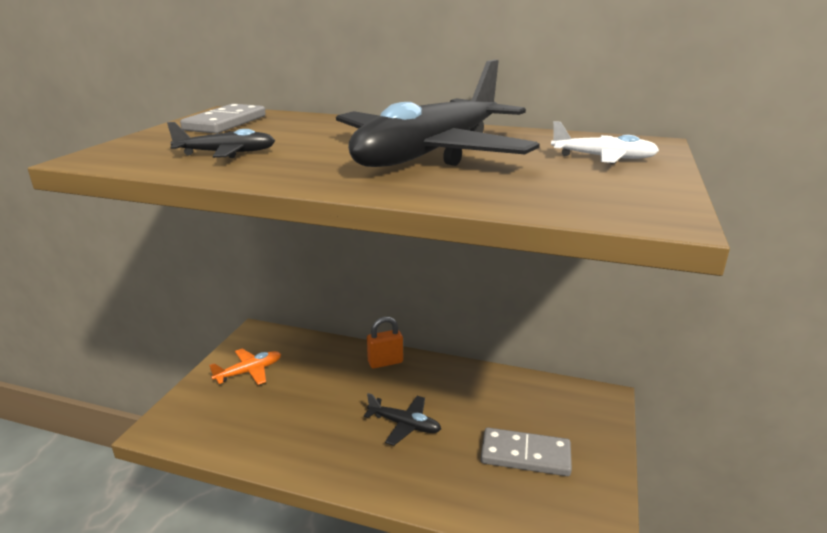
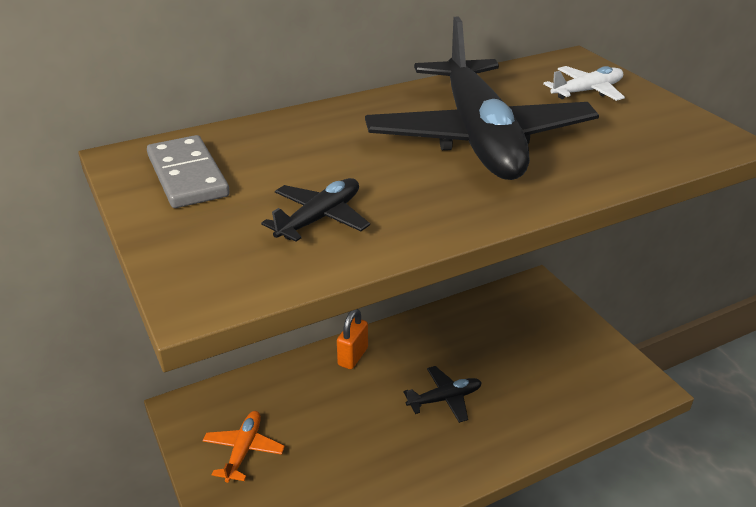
camera: 45 degrees left, 10 degrees up
(525, 455) = (547, 362): grey domino -> none

